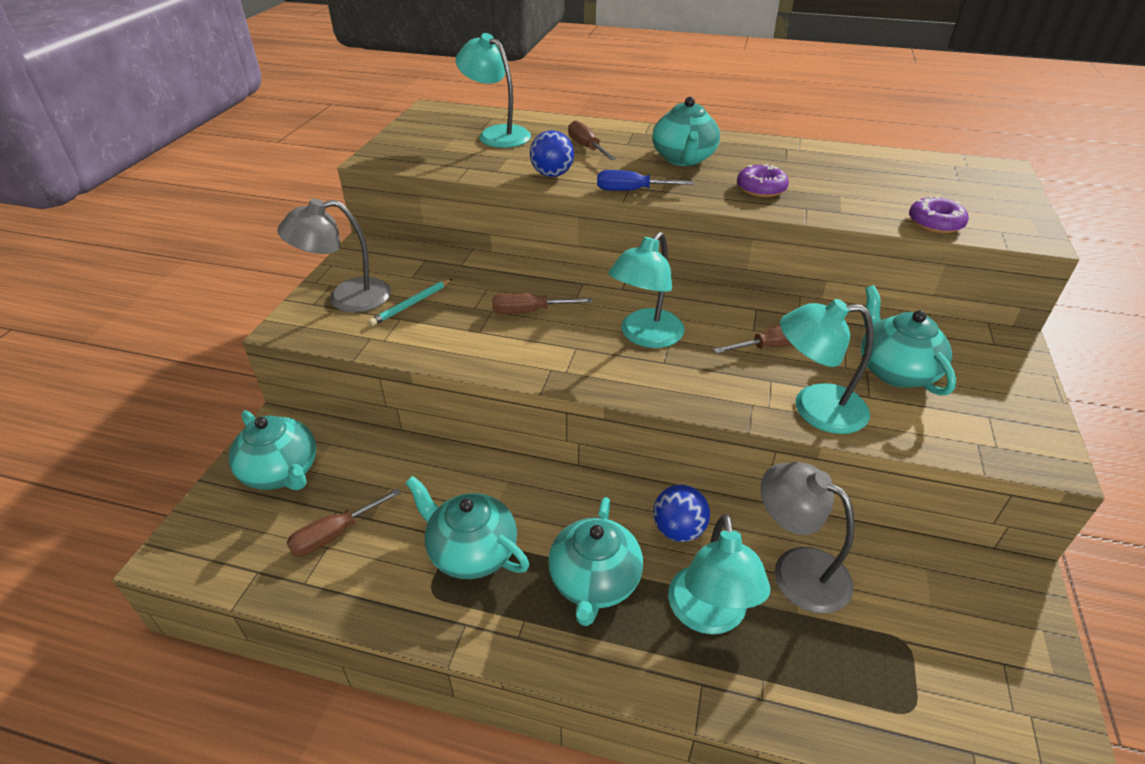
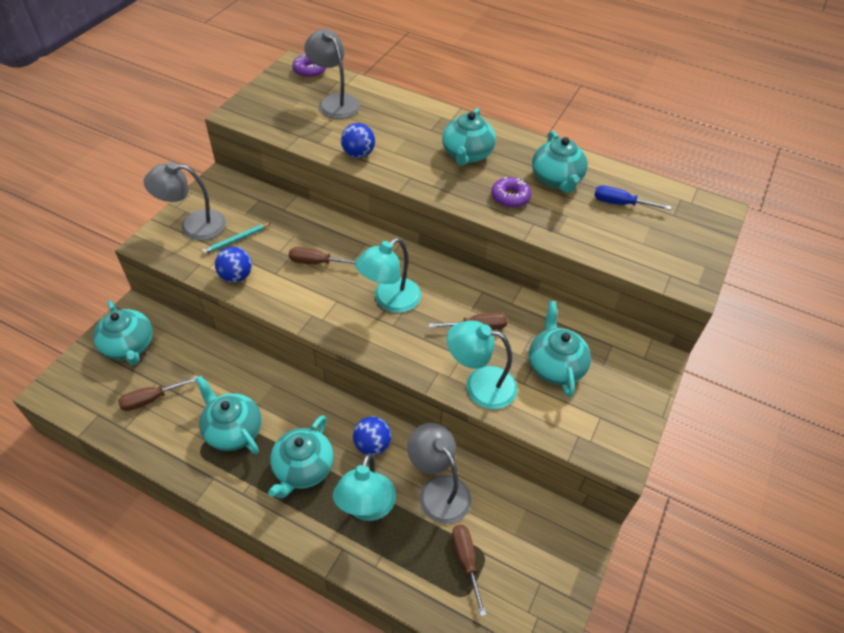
camera: 10 degrees right, 10 degrees up
(427, 343) = (236, 276): none -> blue ball
(497, 134) = (334, 102): turquoise lamp -> grey lamp
(587, 147) = (397, 129): brown screwdriver -> brown screwdriver (466, 561)
(632, 191) = (411, 182): blue screwdriver -> blue screwdriver (621, 204)
(803, 167) = (556, 179): none -> turquoise teapot
(935, 223) = (624, 257): purple donut -> purple donut (309, 70)

